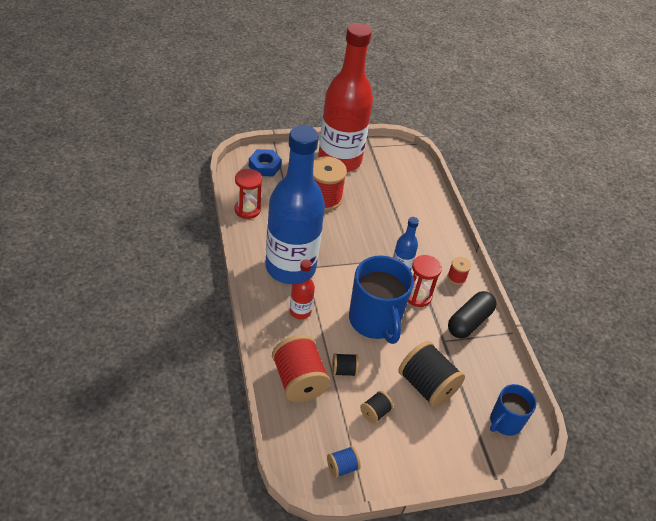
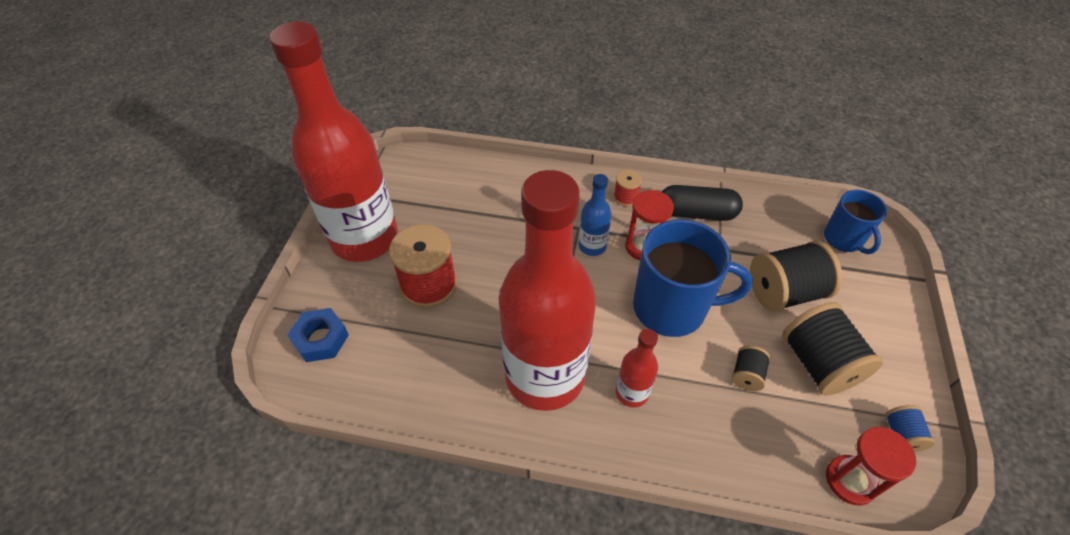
camera: 60 degrees left, 5 degrees up
(247, 209) = (401, 396): red hourglass -> red hourglass (850, 480)
(290, 267) = (545, 376): blue bottle -> red bottle
(299, 380) = (755, 439): red spool -> none
(375, 412) = (818, 364): black spool -> black spool, size x2.03
(469, 322) = (696, 213): black capsule -> black capsule turned 60 degrees counterclockwise

